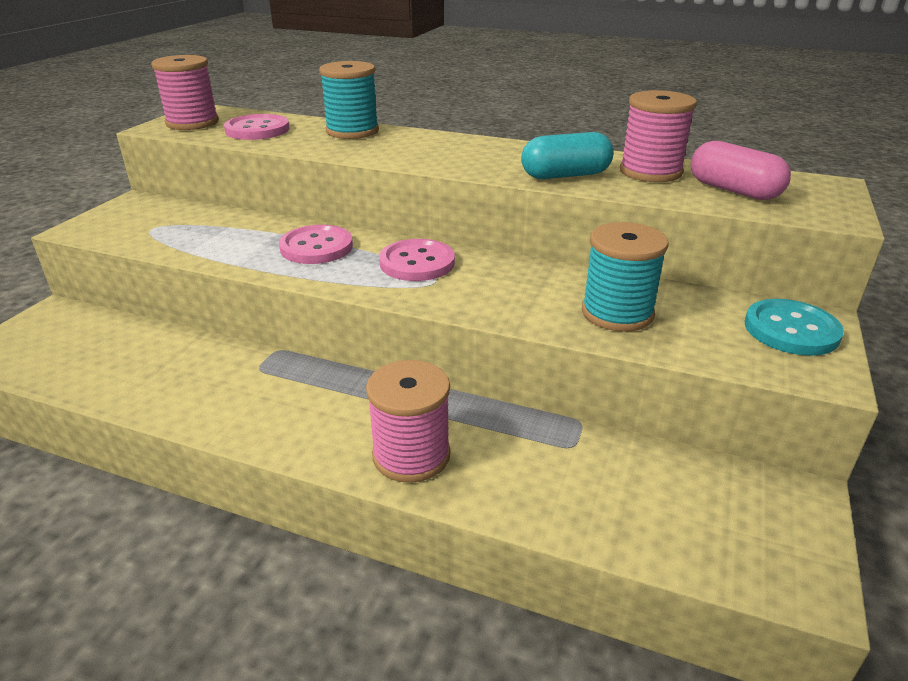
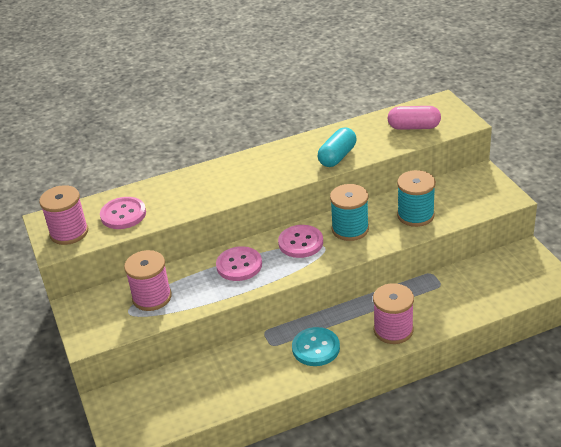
camera: 40 degrees left, 5 degrees up
(352, 131) = (179, 184): turquoise spool -> turquoise spool (350, 229)
(650, 171) = (367, 133): pink spool -> pink spool (152, 297)
(791, 330) = (480, 184): turquoise button -> turquoise button (316, 348)

